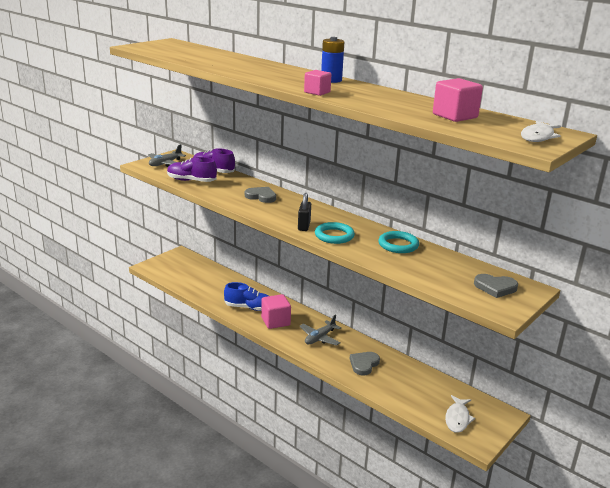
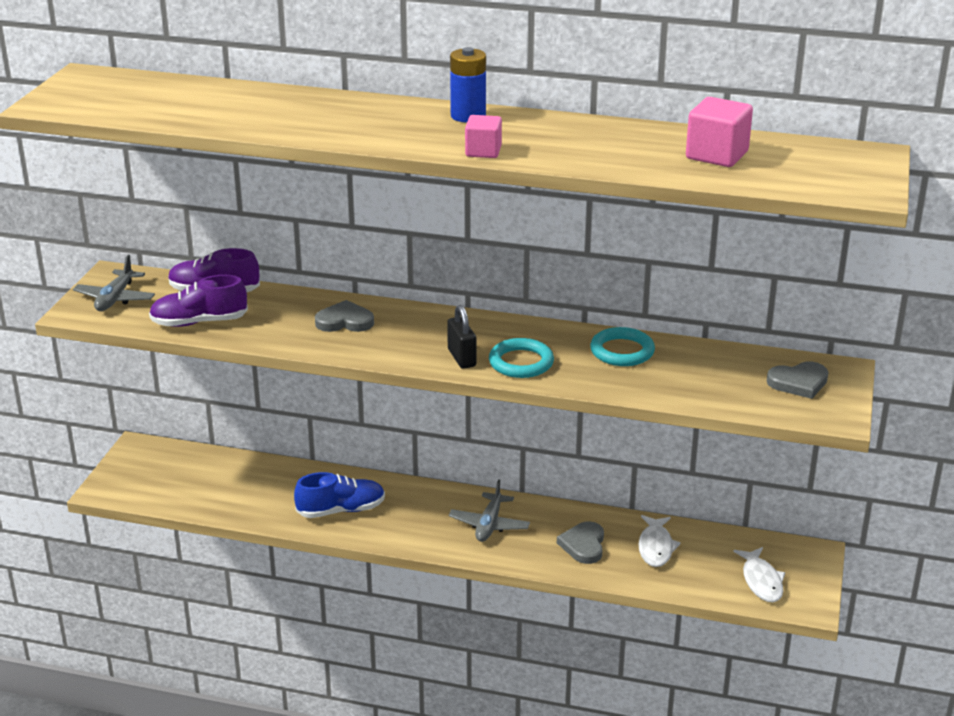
camera: 25 degrees left, 5 degrees up
(275, 321) = (401, 520): pink cube -> none
(538, 137) = (852, 170): white fish -> white fish (656, 547)

